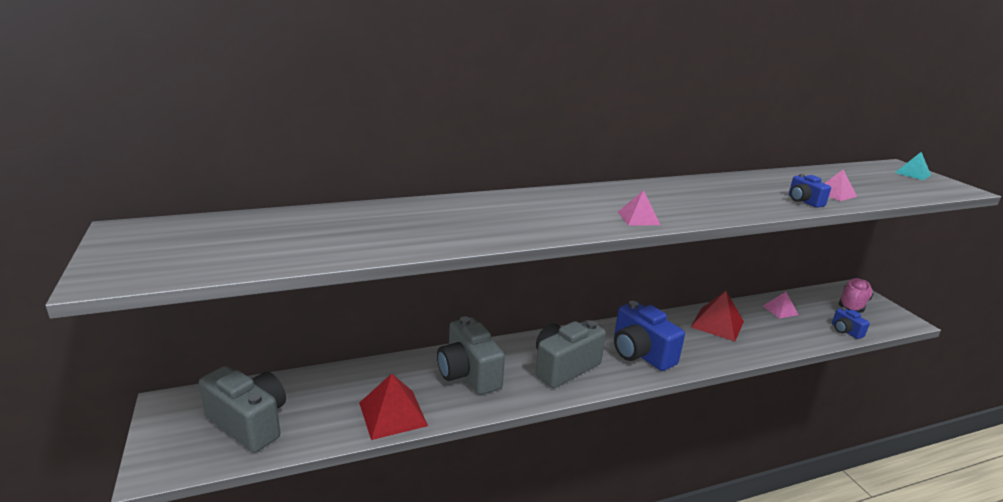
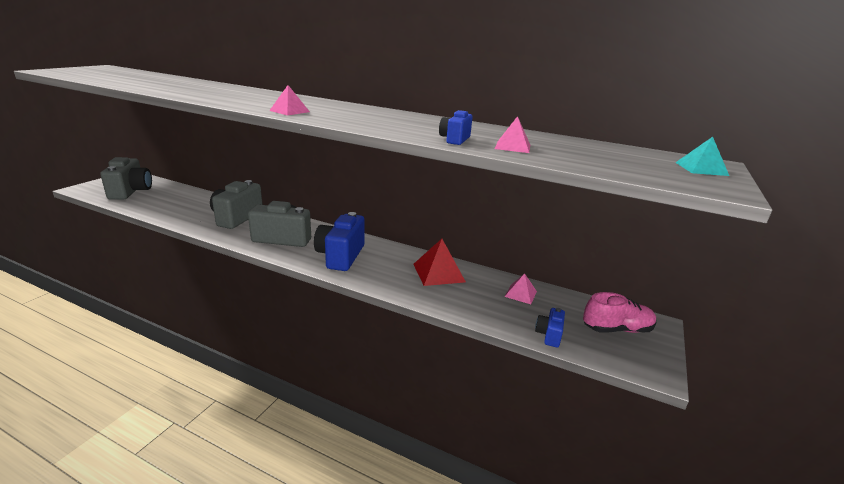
camera: 45 degrees right, 0 degrees up
(393, 414) = (173, 213): red pyramid -> none

